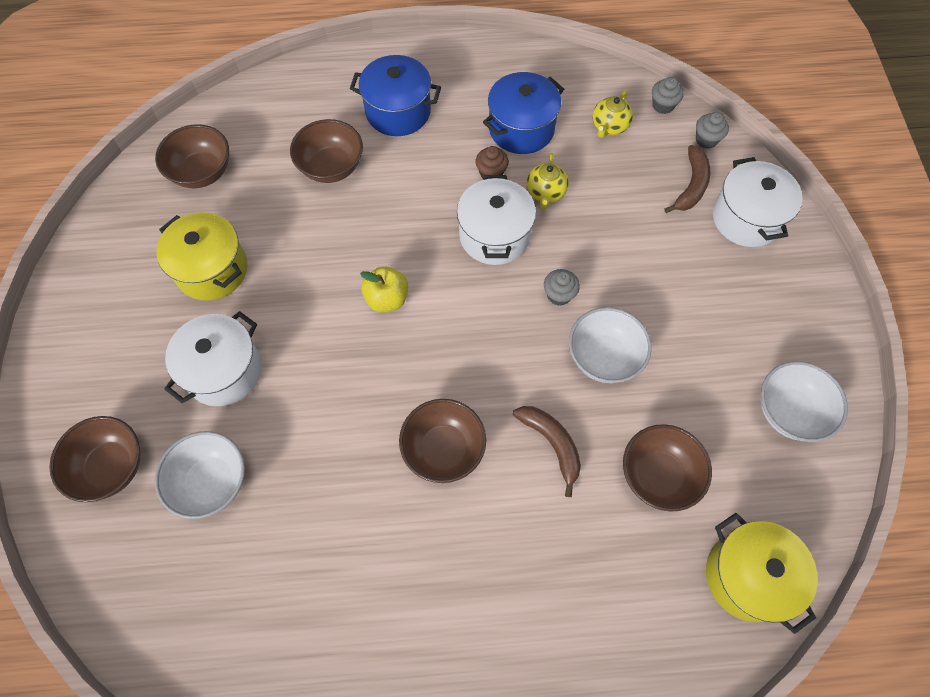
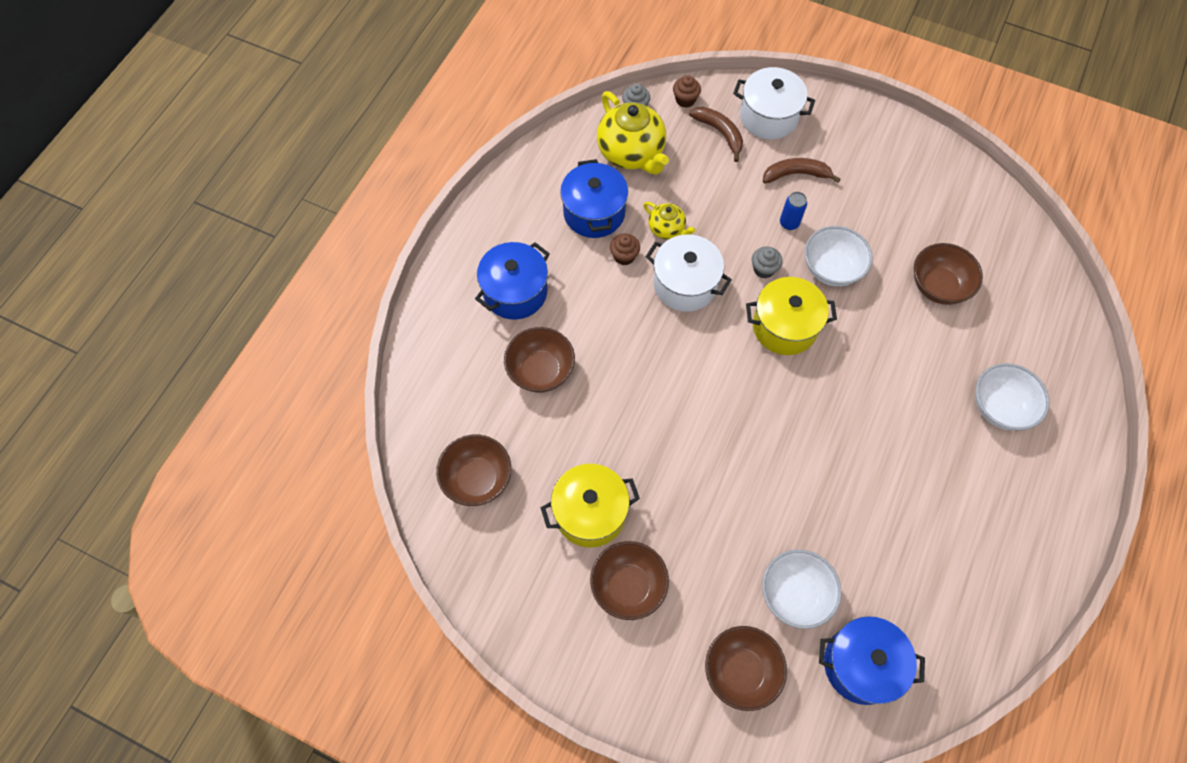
camera: 60 degrees left, 0 degrees up
(163, 580) = (861, 665): none -> blue pot
(224, 371) = (697, 544): white pot -> none
(387, 299) = (699, 389): yellow apple -> none
(443, 449) = (851, 412): brown bowl -> brown bowl (628, 586)
(552, 444) = (882, 339): brown banana -> brown banana (796, 174)
(609, 126) = (631, 153): yellow teapot -> yellow teapot, size x1.91
(631, 293) = (789, 223): none -> blue can
(706, 140) = (685, 100): grey cupcake -> brown cupcake
(747, 576) = (1030, 275): yellow pot -> yellow pot (784, 327)
(789, 412) = (930, 183): white bowl -> white bowl (1000, 407)

